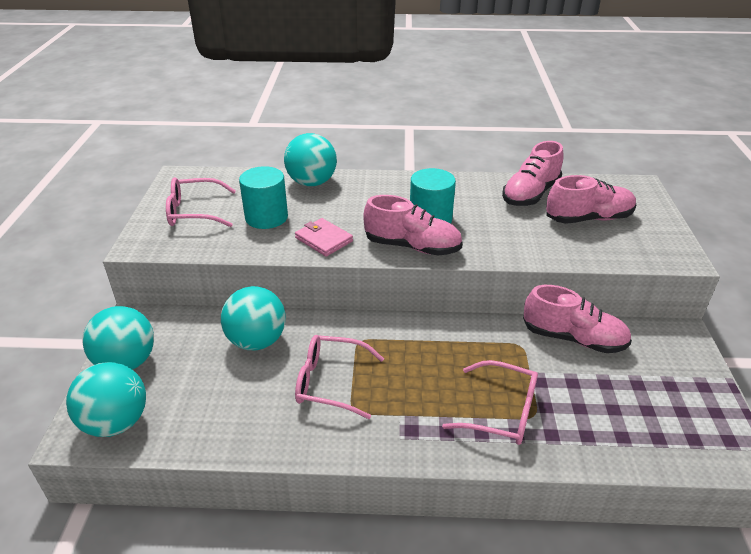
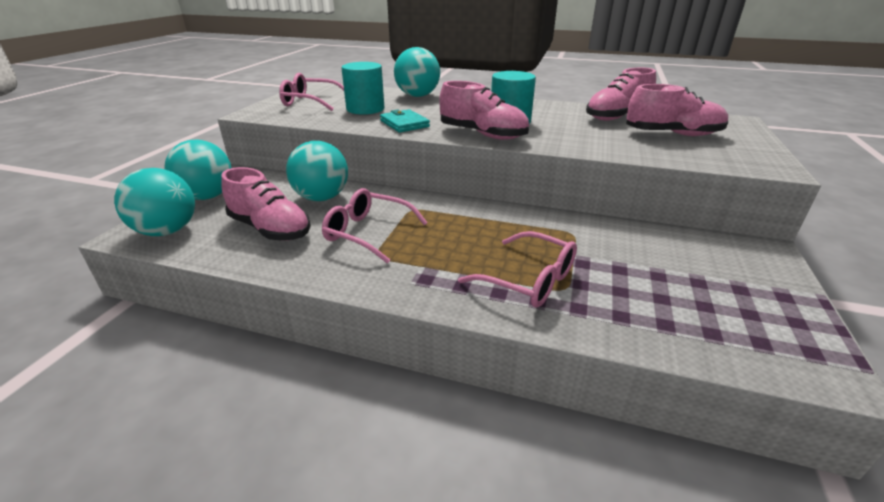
camera: 15 degrees right, 5 degrees down
(324, 240) = (404, 124): pink wallet -> turquoise wallet
(573, 338) = (633, 236): pink shoe -> pink shoe (270, 229)

